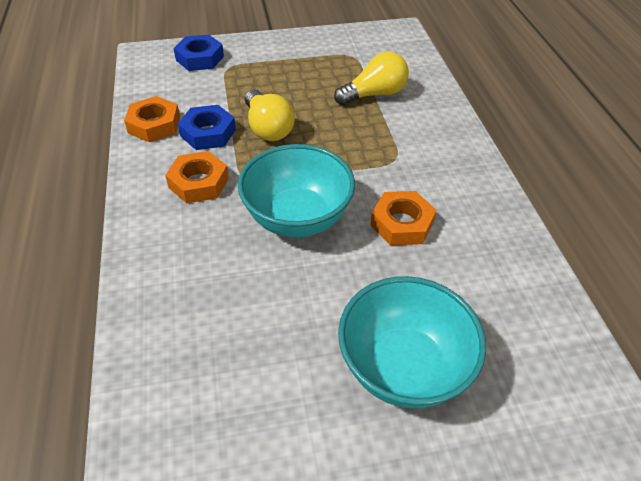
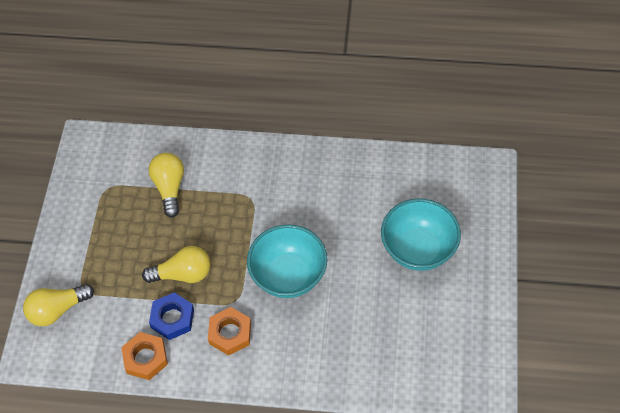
camera: 70 degrees left, 10 degrees up
(200, 58) = (57, 310): blue nut -> yellow light bulb
(402, 223) = (314, 215): orange nut -> none

